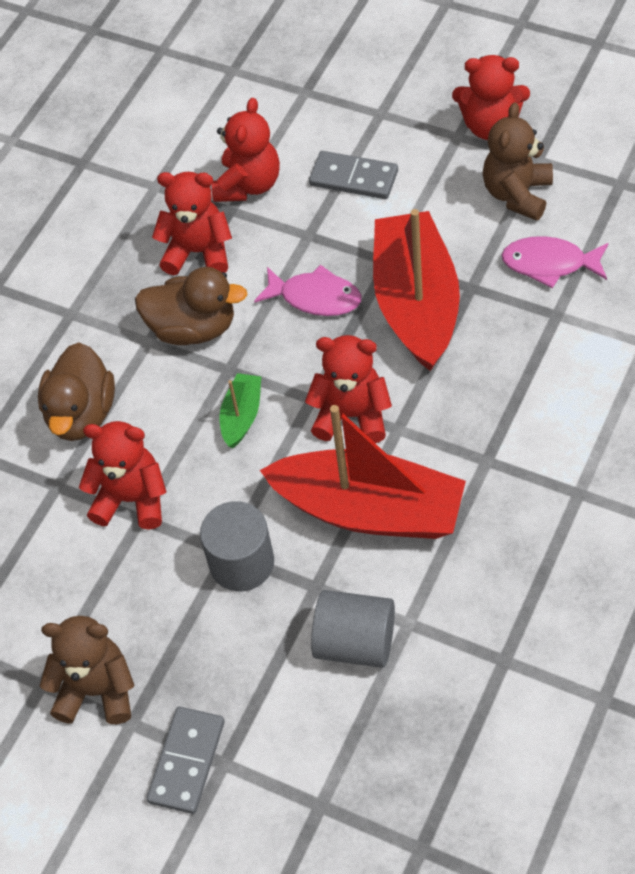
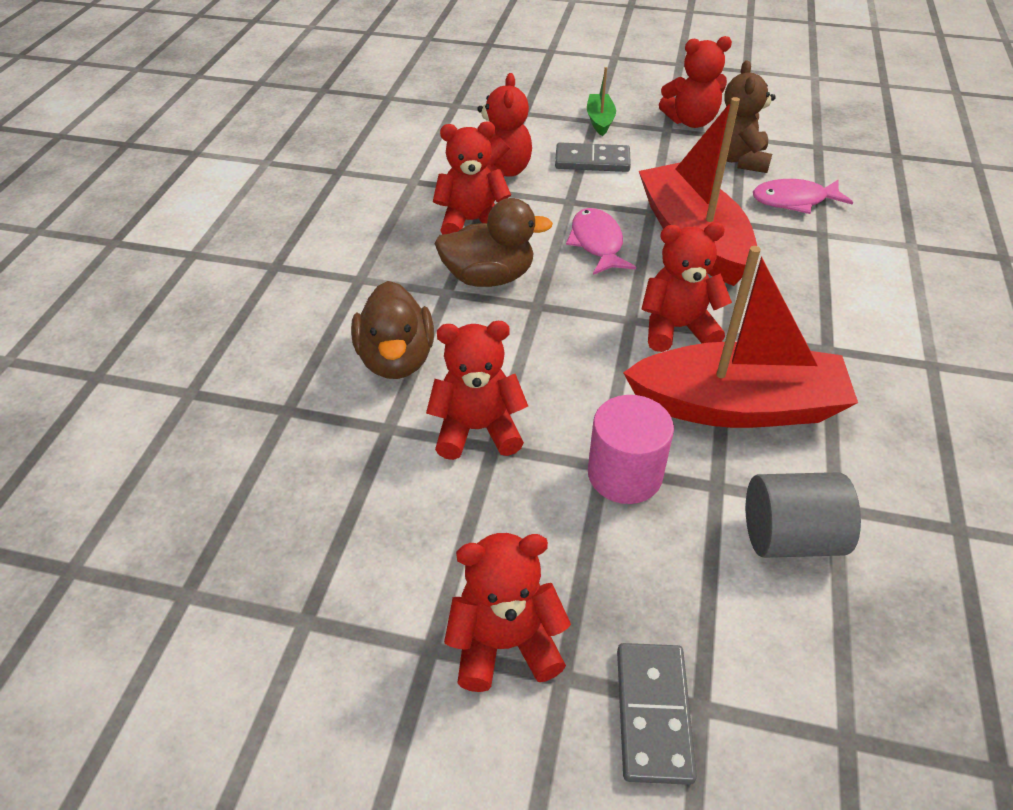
camera: 20 degrees left, 10 degrees down
(97, 690) = (505, 643): brown teddy bear -> red teddy bear
(242, 416) = (567, 341): green boat -> green boat (600, 121)
(242, 563) = (624, 474): grey cylinder -> pink cylinder
(315, 297) = (597, 243): pink fish -> pink fish turned 105 degrees counterclockwise

